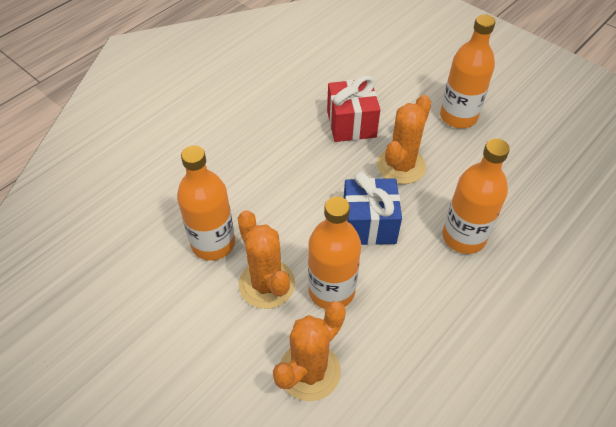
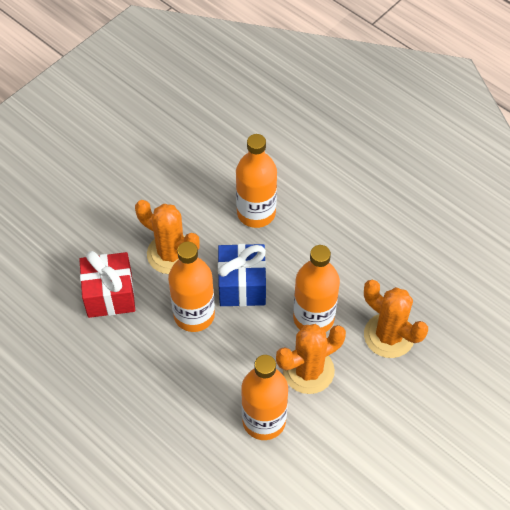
camera: 90 degrees left, 5 degrees up
(458, 117) = (107, 198): orange bottle -> orange bottle (194, 315)

